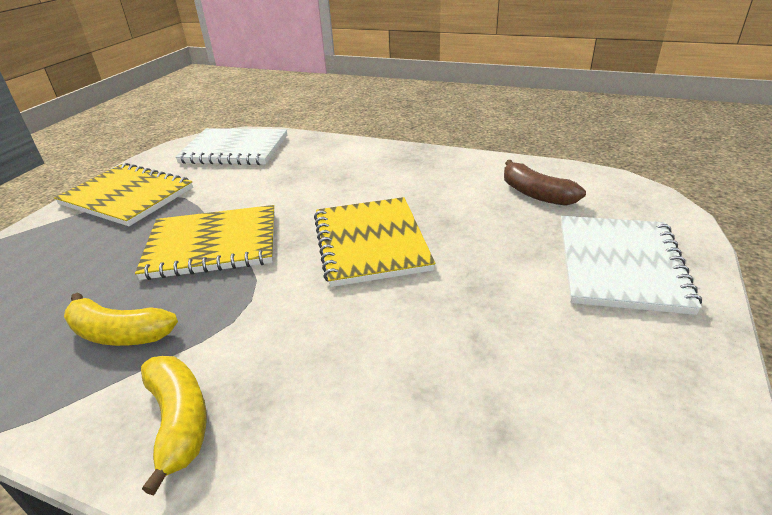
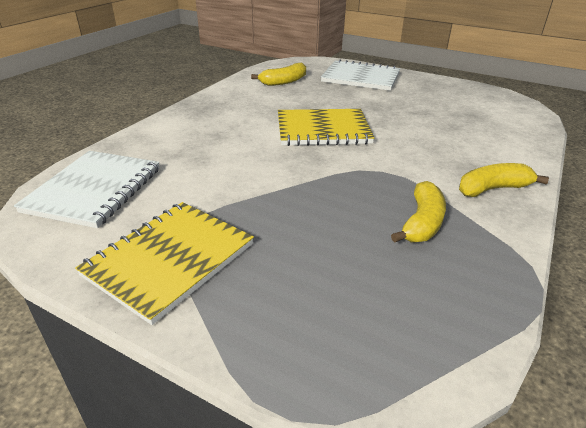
camera: 85 degrees left, 0 degrees up
(213, 244) = (305, 190): yellow notebook -> none
(536, 194) = (284, 82): brown banana -> yellow banana

